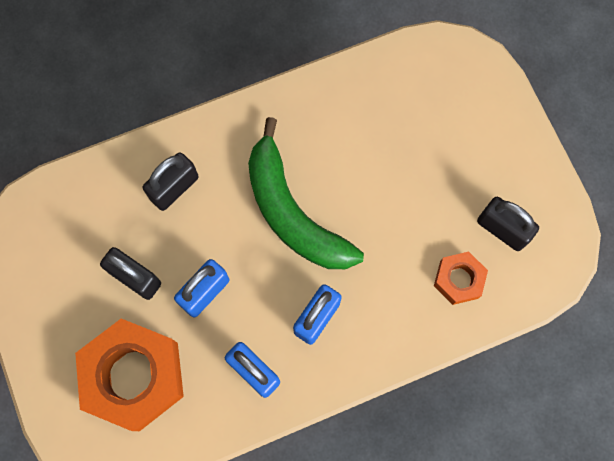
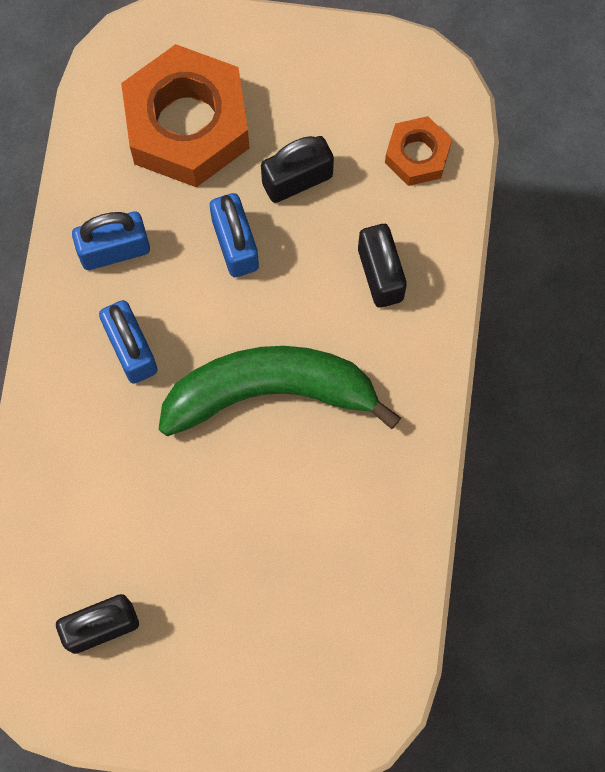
camera: 120 degrees right, 0 degrees up
(458, 280) = (74, 536): orange nut -> orange nut (417, 155)

